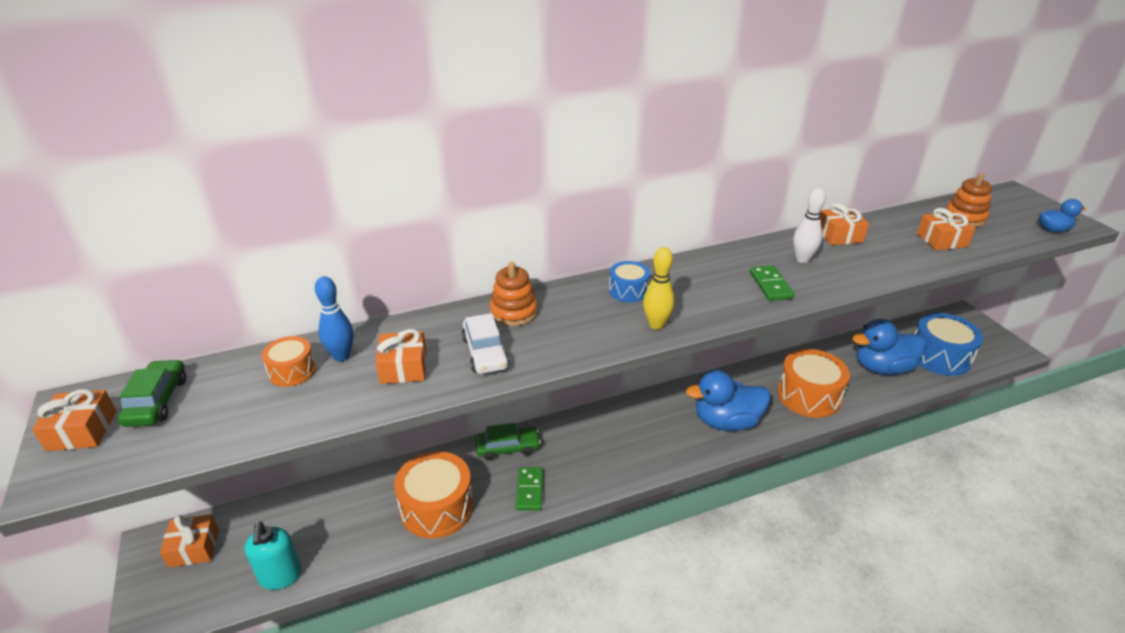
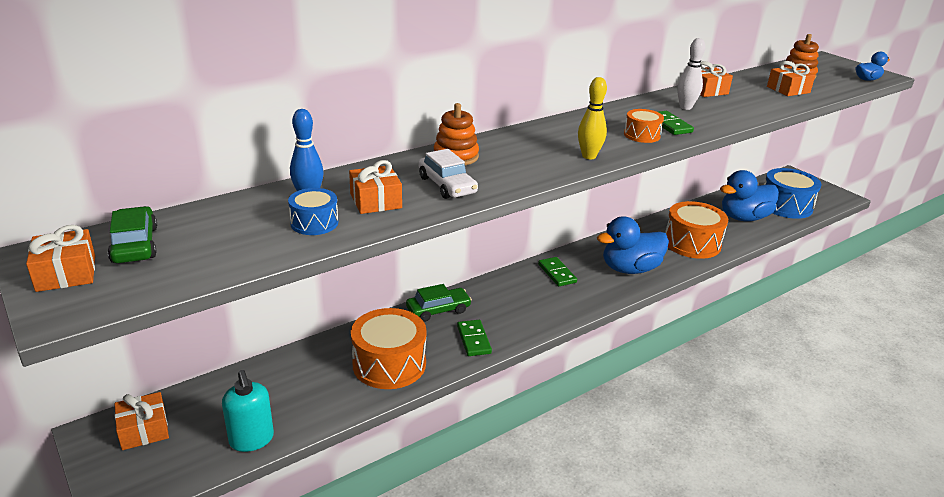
camera: 15 degrees left, 5 degrees down
(292, 371) = (265, 212): orange drum -> orange drum (642, 135)
(628, 291) = (551, 136): blue drum -> blue drum (314, 223)
(645, 417) = (557, 273): none -> green domino

